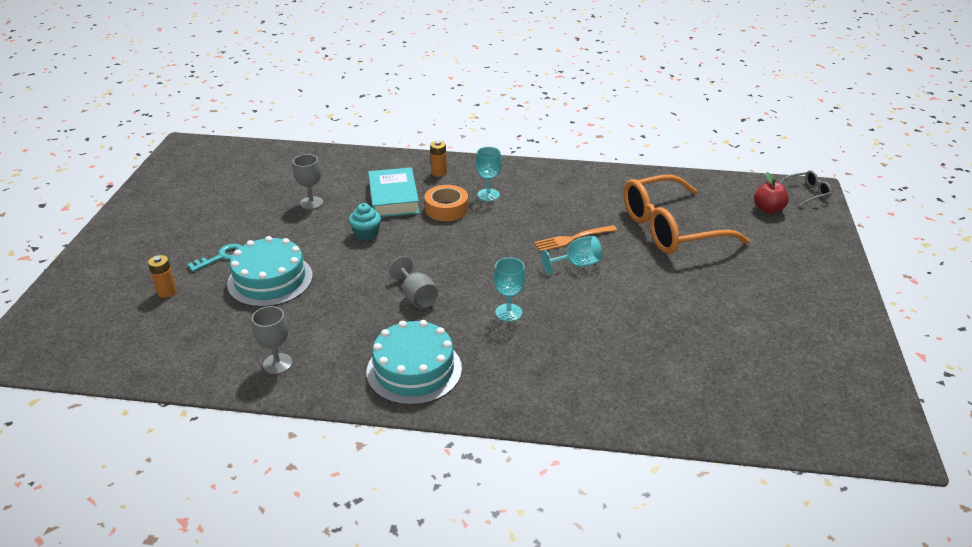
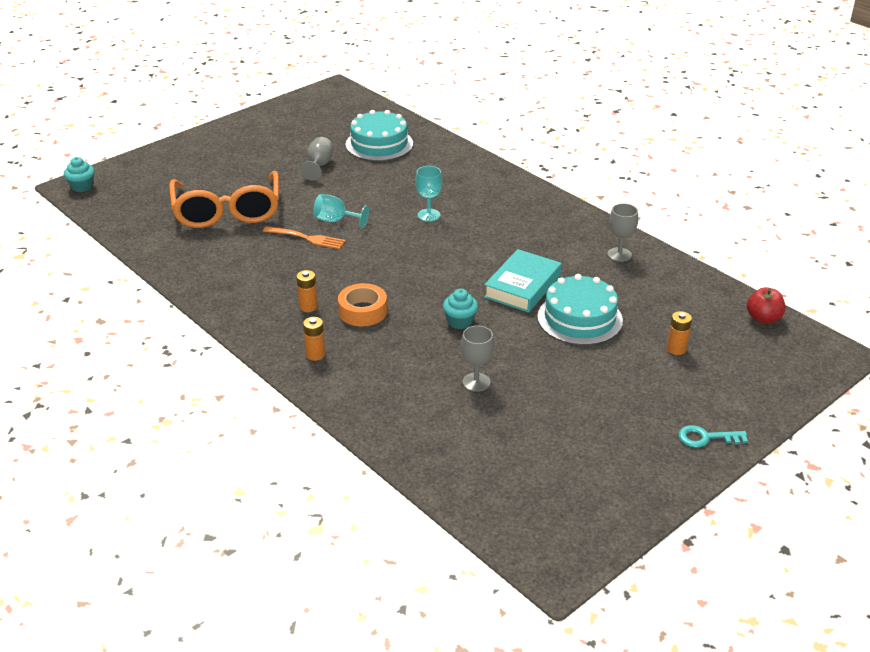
camera: 140 degrees left, 0 degrees up
(222, 257) = (608, 361): turquoise key -> turquoise key (706, 438)
(393, 198) = (393, 347): turquoise book -> turquoise book (522, 286)
(414, 370) = (531, 212): turquoise cake -> turquoise cake (379, 144)
(416, 297) = (478, 253): grey goblet -> grey goblet (319, 166)
(488, 195) = (308, 307): turquoise goblet -> orange battery
(670, 229) = (227, 212): orange glasses -> orange glasses turned 60 degrees clockwise
(768, 209) = (134, 191): red apple -> red apple (763, 318)
(807, 193) = (82, 187): grey glasses -> turquoise cupcake

